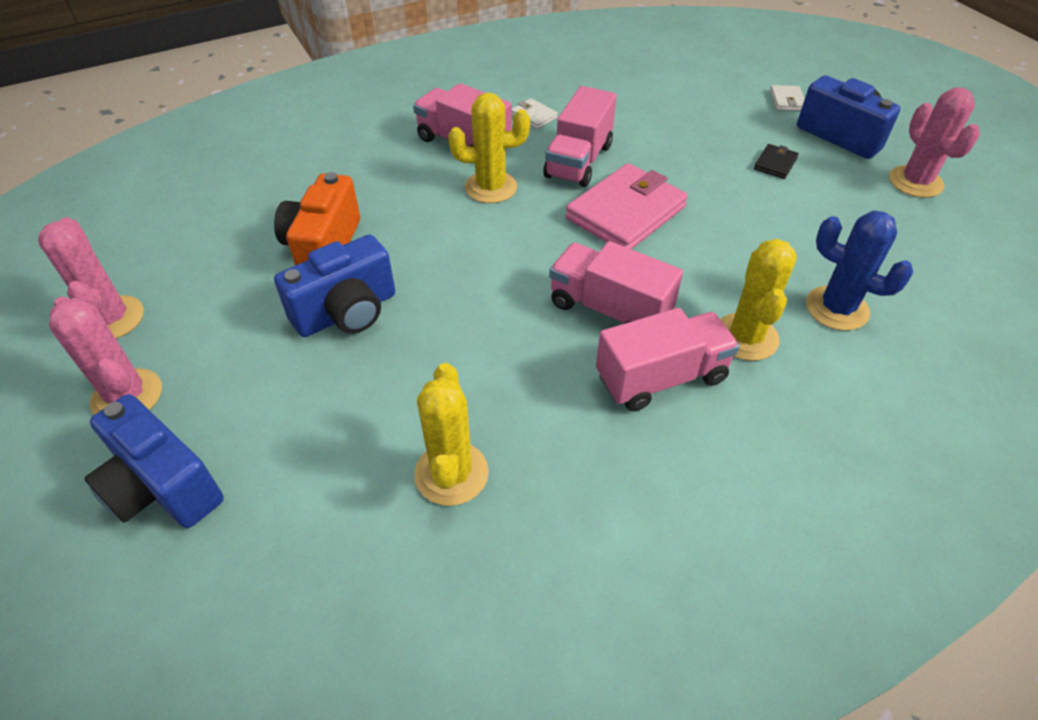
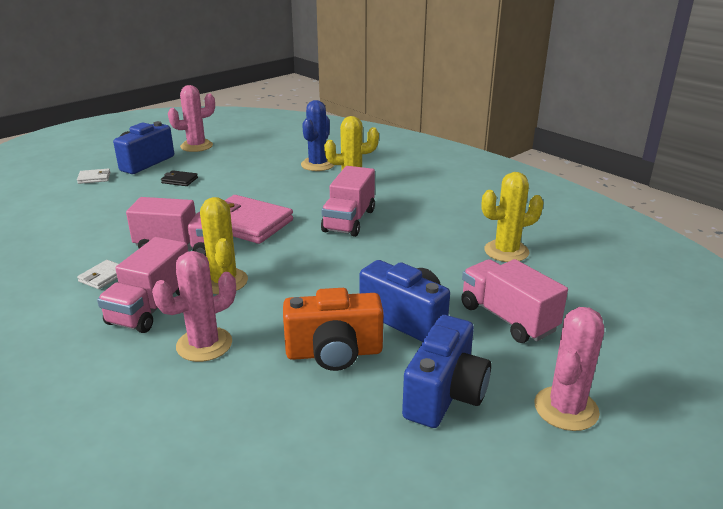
camera: 105 degrees left, 20 degrees down
(111, 319) = (498, 465): pink cactus -> pink cactus (204, 344)
(162, 487) = (613, 355): blue camera -> blue camera (445, 394)
(661, 378) = (396, 203): pink truck -> pink truck (507, 318)

